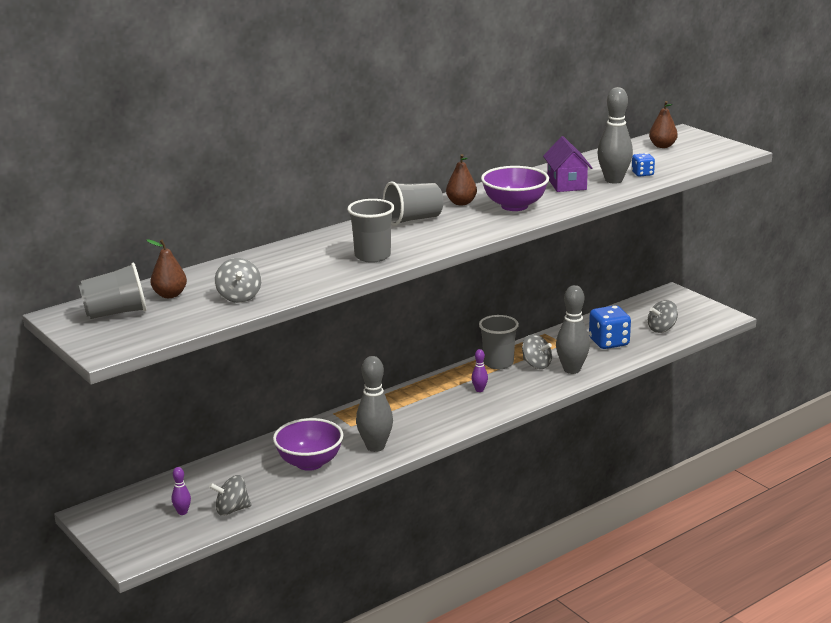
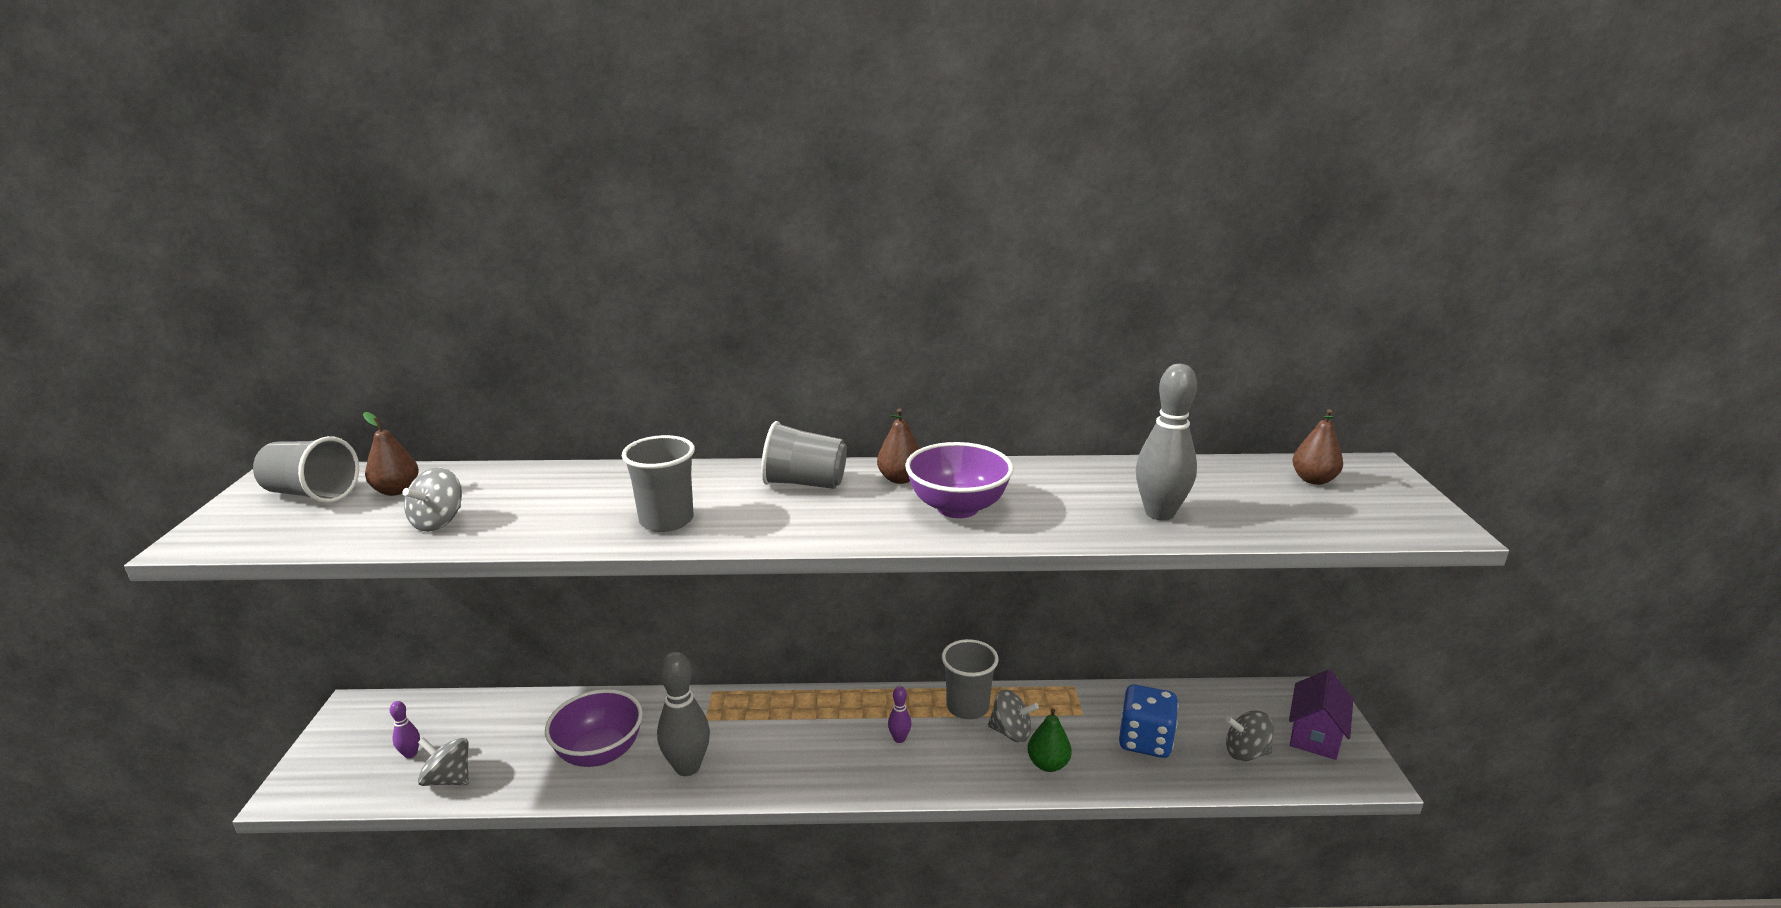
camera: 35 degrees right, 0 degrees up
(536, 365) = (1011, 732): grey spinning top -> grey spinning top turned 60 degrees counterclockwise
(566, 184) = (1081, 496): purple house -> purple house (1315, 735)
(572, 370) = (1047, 764): grey bowling pin -> green pear
(642, 174) = (1220, 517): blue dice -> none

